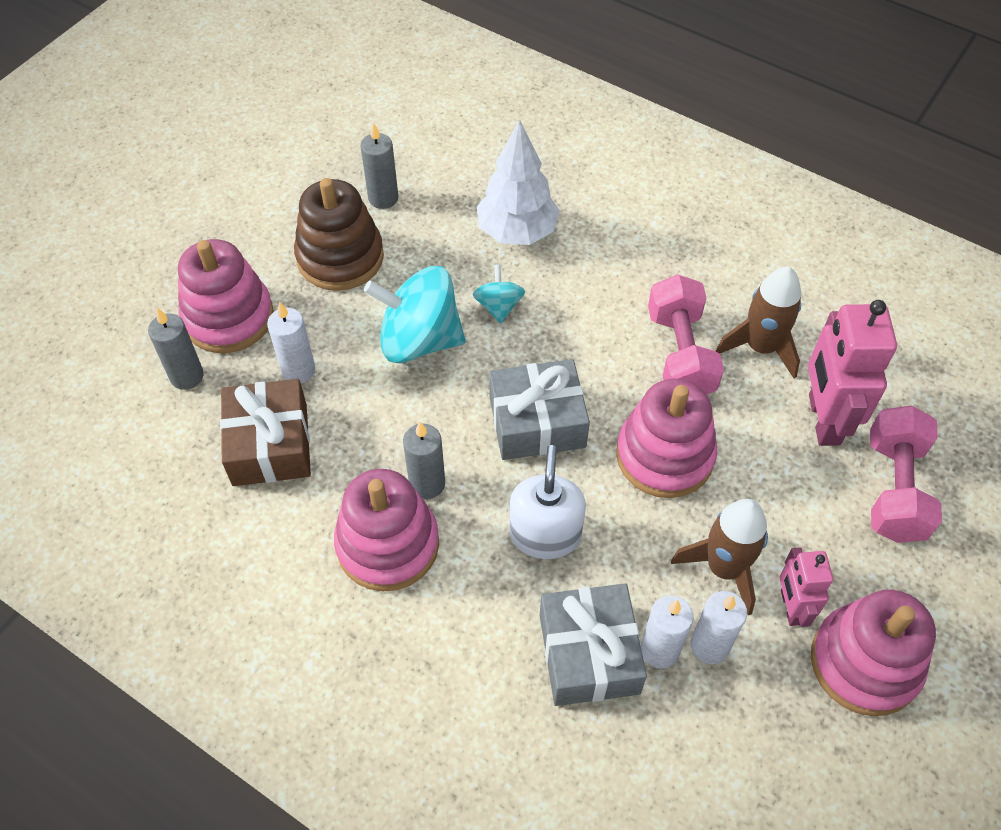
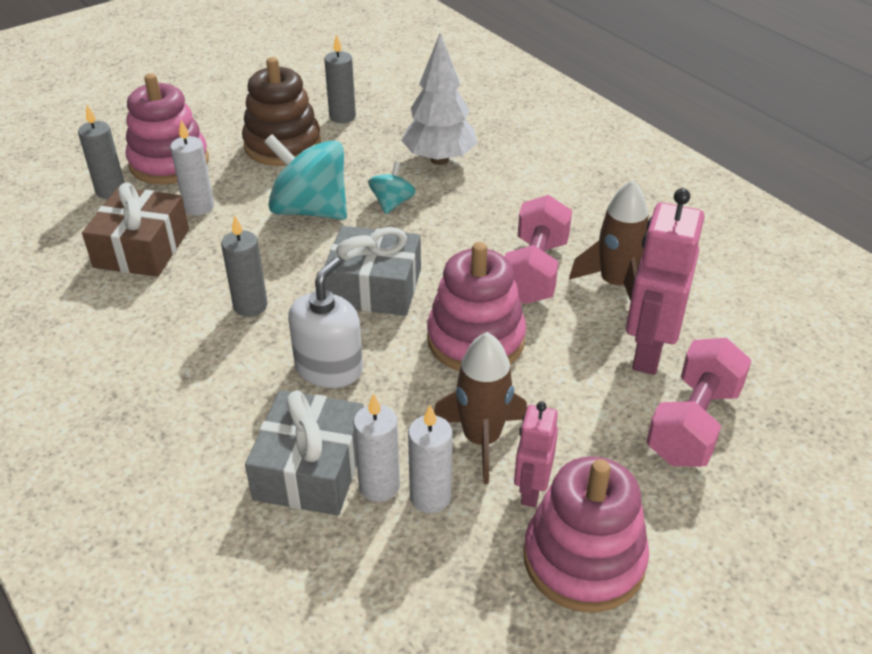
camera: 20 degrees right, 15 degrees down
(388, 544) = (188, 339): pink stacking toy -> none

